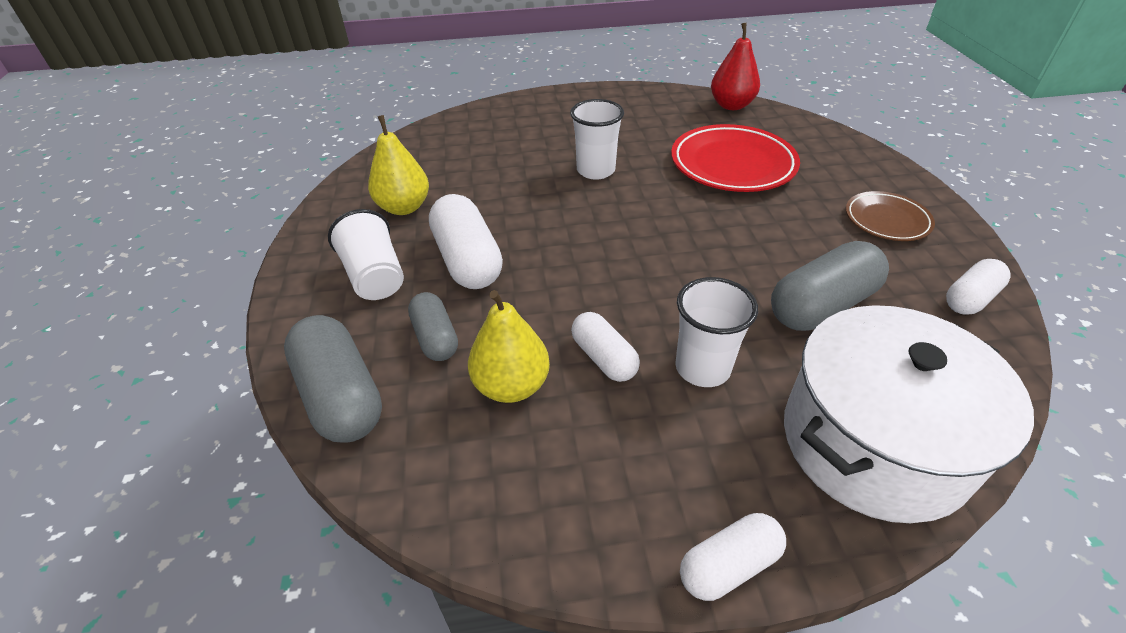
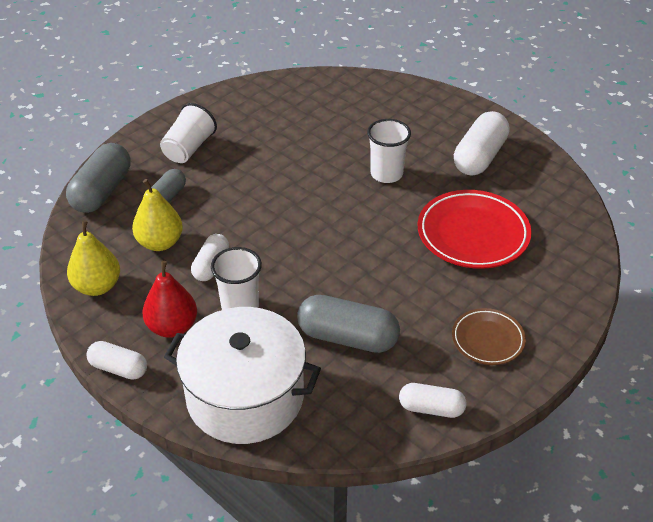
camera: 50 degrees right, 0 degrees up
(404, 207) = (256, 120): yellow pear -> yellow pear (97, 286)
(467, 260) = (236, 173): white capsule -> white capsule (479, 157)
(731, 105) = (566, 197): red pear -> red pear (172, 327)

